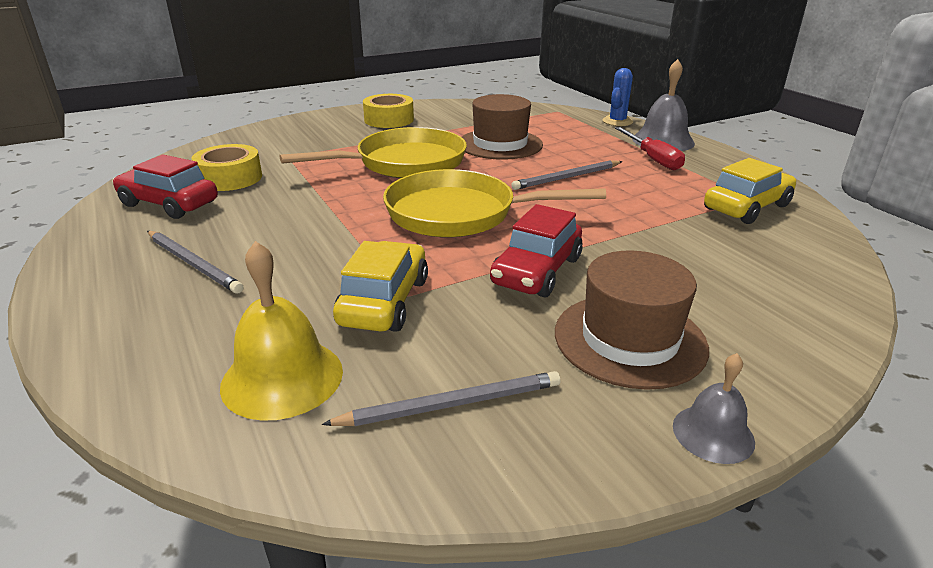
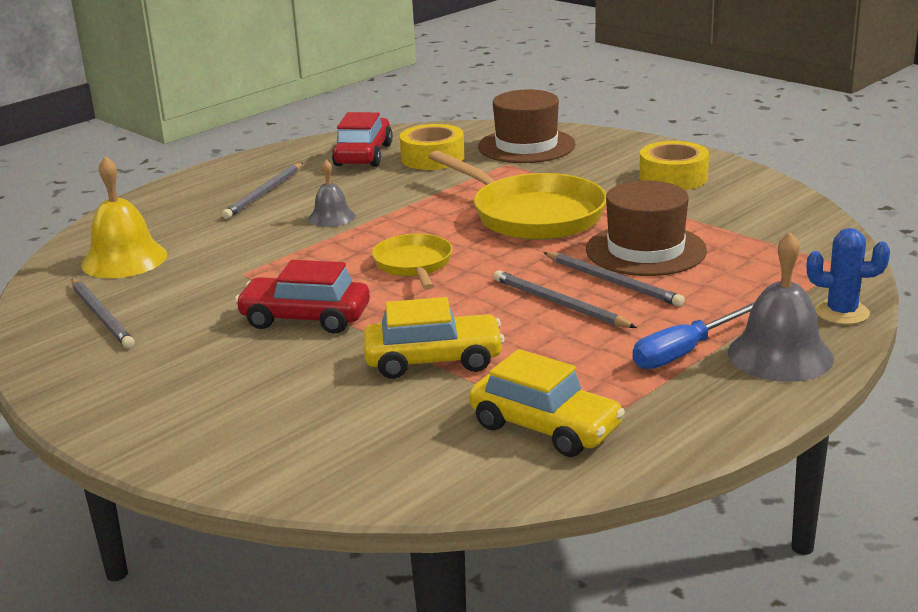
camera: 75 degrees right, 5 degrees down
(384, 301) = (229, 268): yellow car -> yellow car (434, 360)
(459, 214) = (414, 265): yellow pan -> yellow pan, size x0.57
(543, 159) = (613, 282): none -> grey pencil
(629, 339) = (198, 372): brown hat -> brown hat (526, 146)
(652, 159) = (684, 352): red screwdriver -> blue screwdriver
(713, 433) = (76, 413): grey bell -> grey bell (331, 217)

